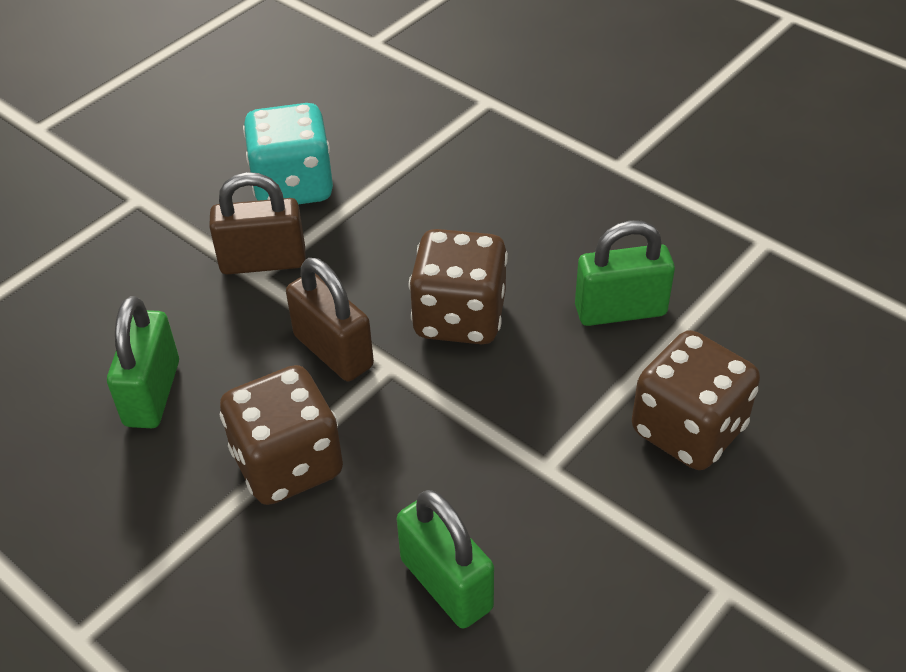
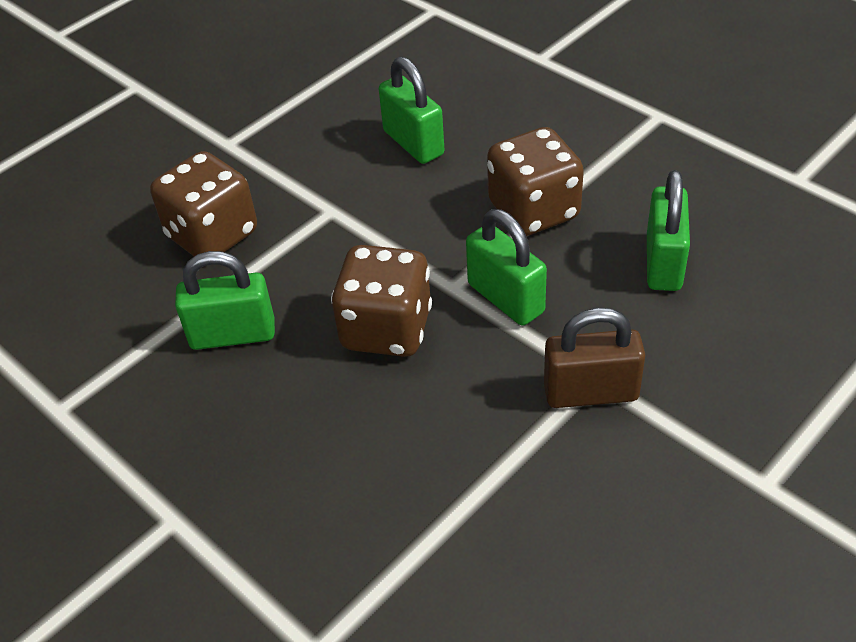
camera: 175 degrees left, 0 degrees up
(293, 186) = (574, 496): turquoise dice -> none
(333, 351) = (505, 298): brown padlock -> green padlock

